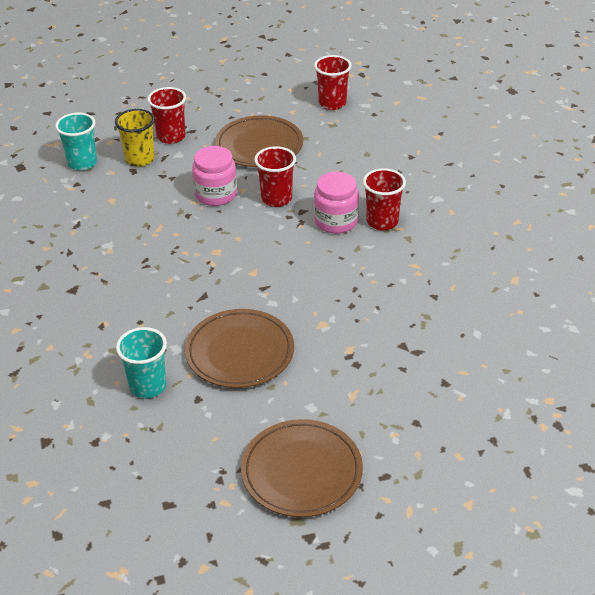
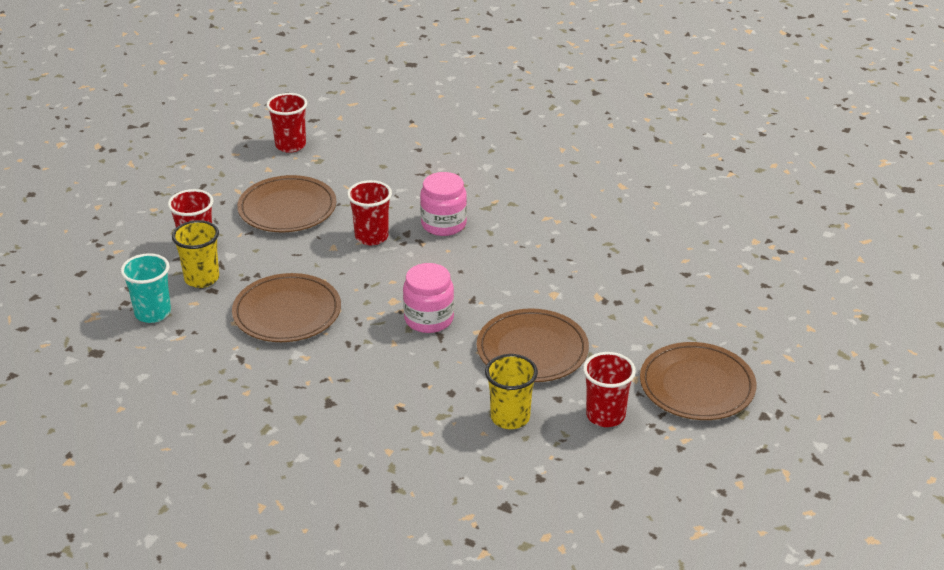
camera: 50 degrees left, 5 degrees down
(146, 214) = (287, 312): none -> brown plate
(148, 386) = (510, 417): turquoise cup -> yellow cup
(216, 194) = (318, 263): pink jar -> pink jar (429, 319)
(382, 222) = (476, 204): red cup -> red cup (605, 415)

